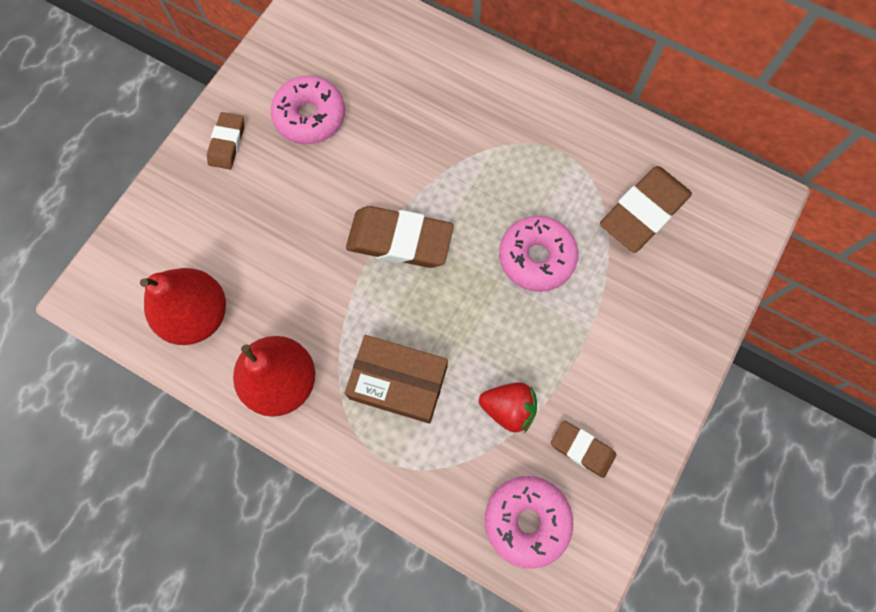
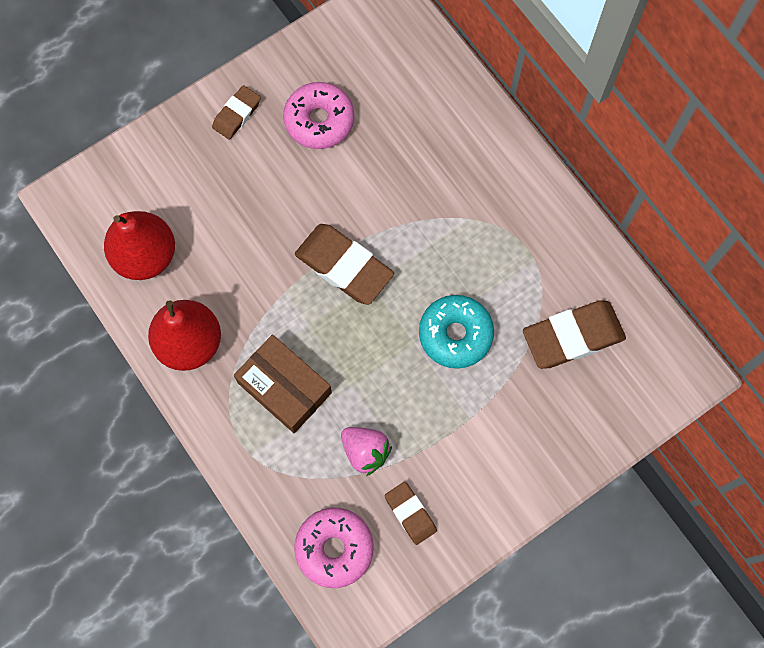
camera: 25 degrees right, 0 degrees up
(508, 408) = (365, 451): red strawberry -> pink strawberry
(536, 258) = (455, 334): pink donut -> turquoise donut

